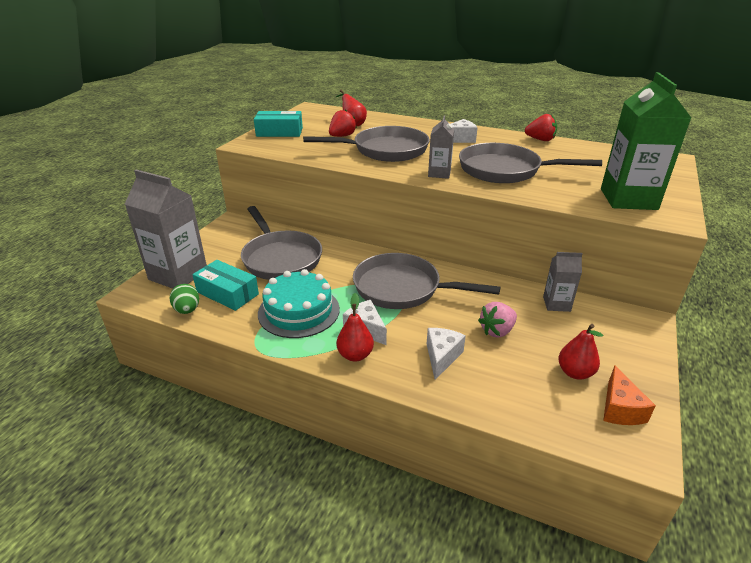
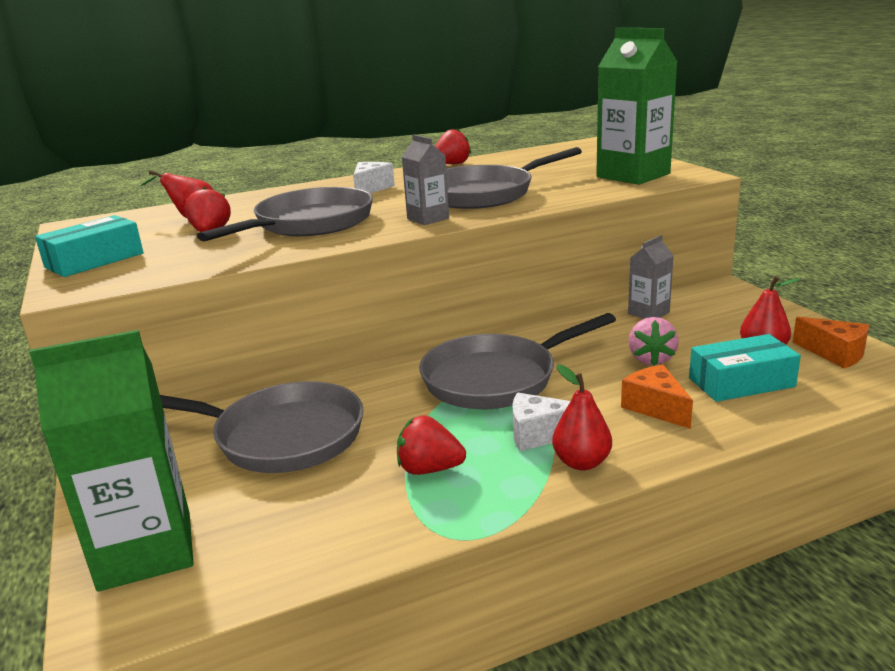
camera: 45 degrees left, 10 degrees down
(178, 275) = (146, 550): grey carton -> green carton
(187, 310) = (264, 575): green egg -> none
(227, 293) = (286, 516): turquoise box -> turquoise box (741, 382)
(299, 311) = (429, 469): turquoise cake -> red strawberry
(441, 357) = (655, 408): white cheese -> orange cheese

